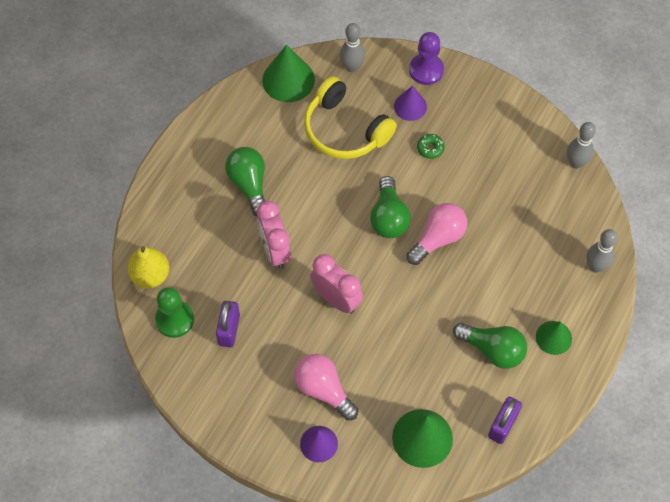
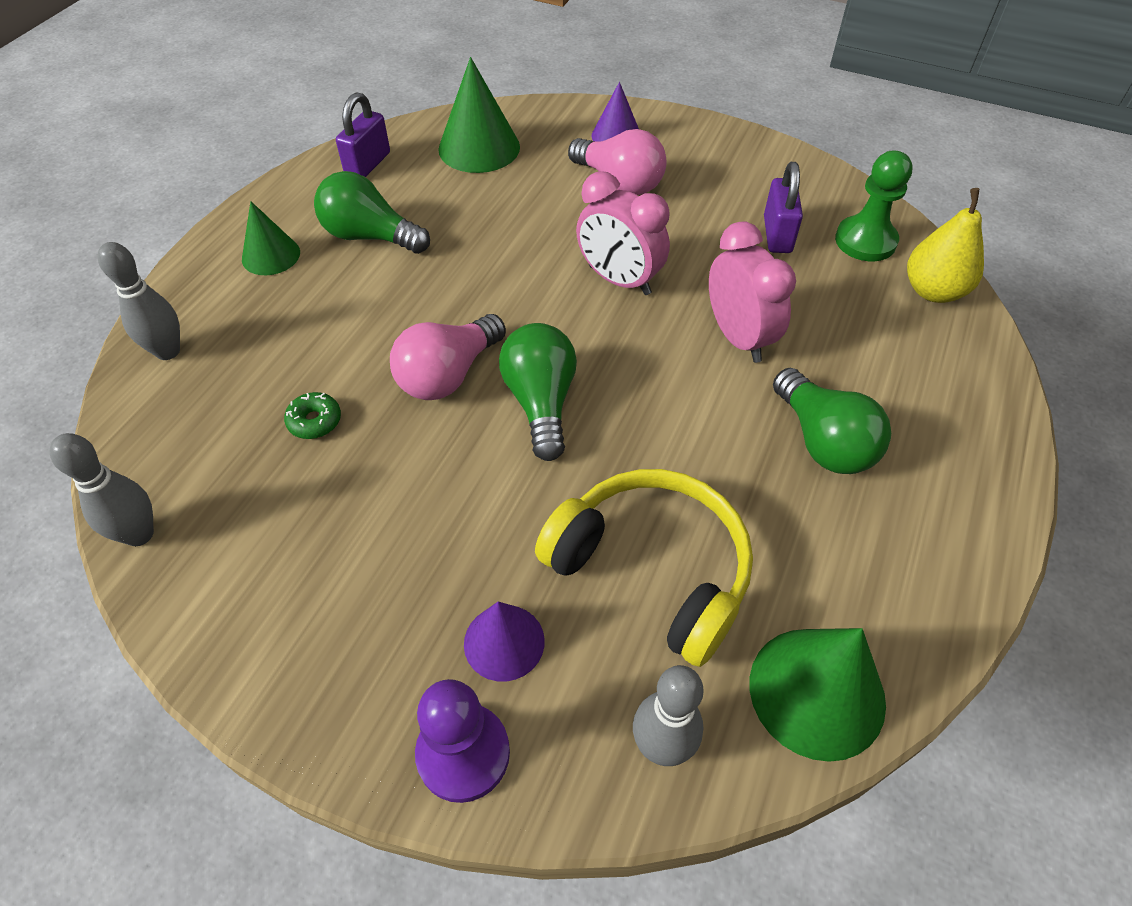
camera: 175 degrees right, 10 degrees down
(430, 148) = (458, 542): green donut -> green donut (315, 421)

